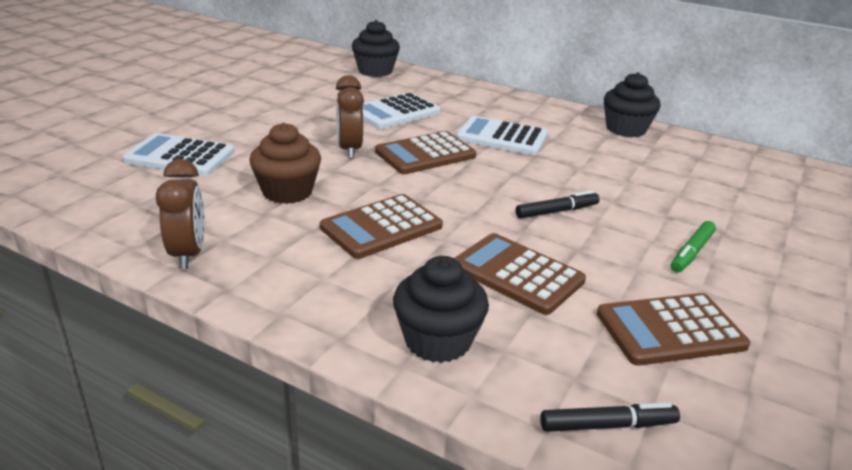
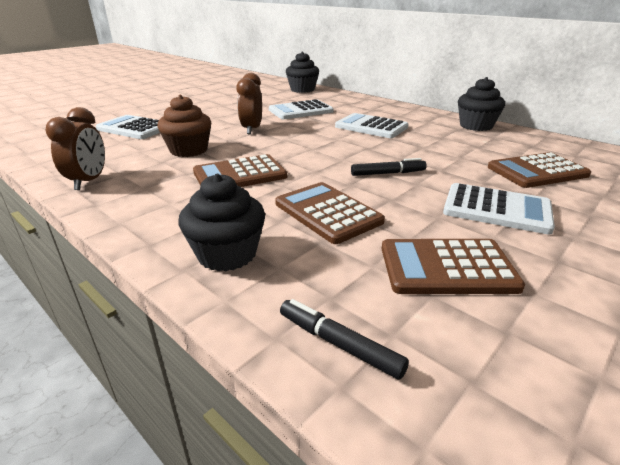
camera: 15 degrees right, 0 degrees up
(425, 154) = (305, 134): brown calculator -> brown calculator (537, 171)
(607, 425) = (339, 344): black marker -> black marker turned 150 degrees counterclockwise
(691, 252) = (496, 209): green marker -> white calculator

